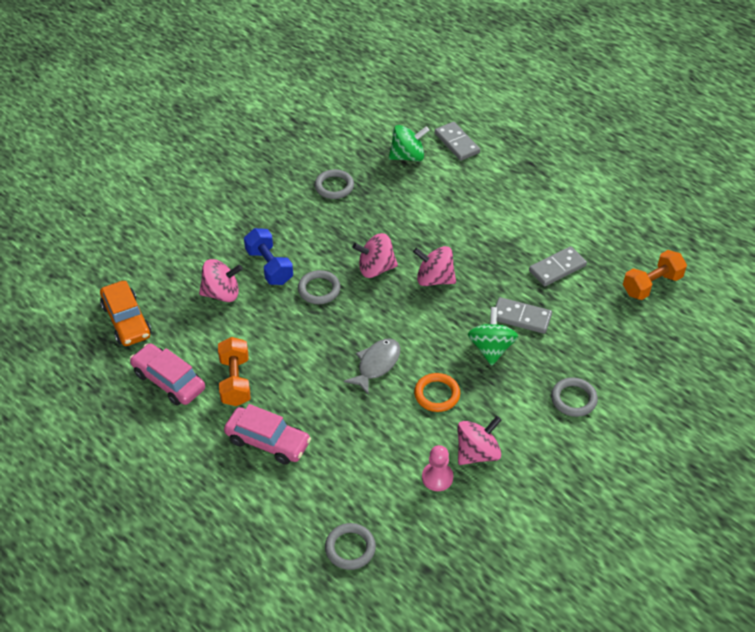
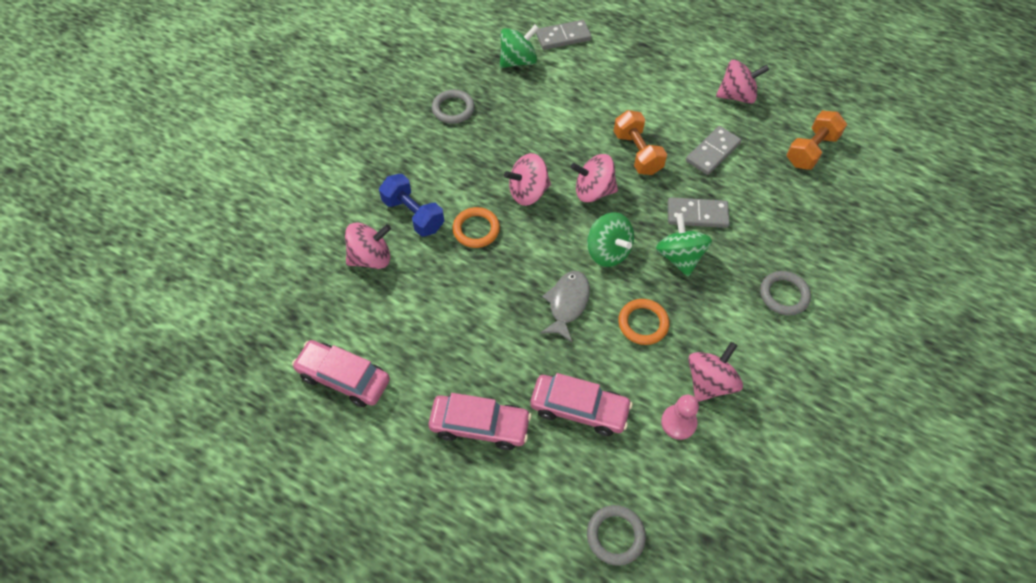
camera: 15 degrees left, 10 degrees up
(126, 320) = (272, 315): orange car -> none
(235, 381) = (419, 360): orange dumbbell -> orange dumbbell (637, 153)
(319, 289) = (476, 229): grey ring -> orange ring
(356, 448) = (579, 409): none -> pink car
(428, 331) = (608, 251): none -> green spinning top
(457, 143) = (563, 37): grey domino -> grey domino turned 60 degrees counterclockwise
(600, 224) = (736, 96): none -> pink spinning top

